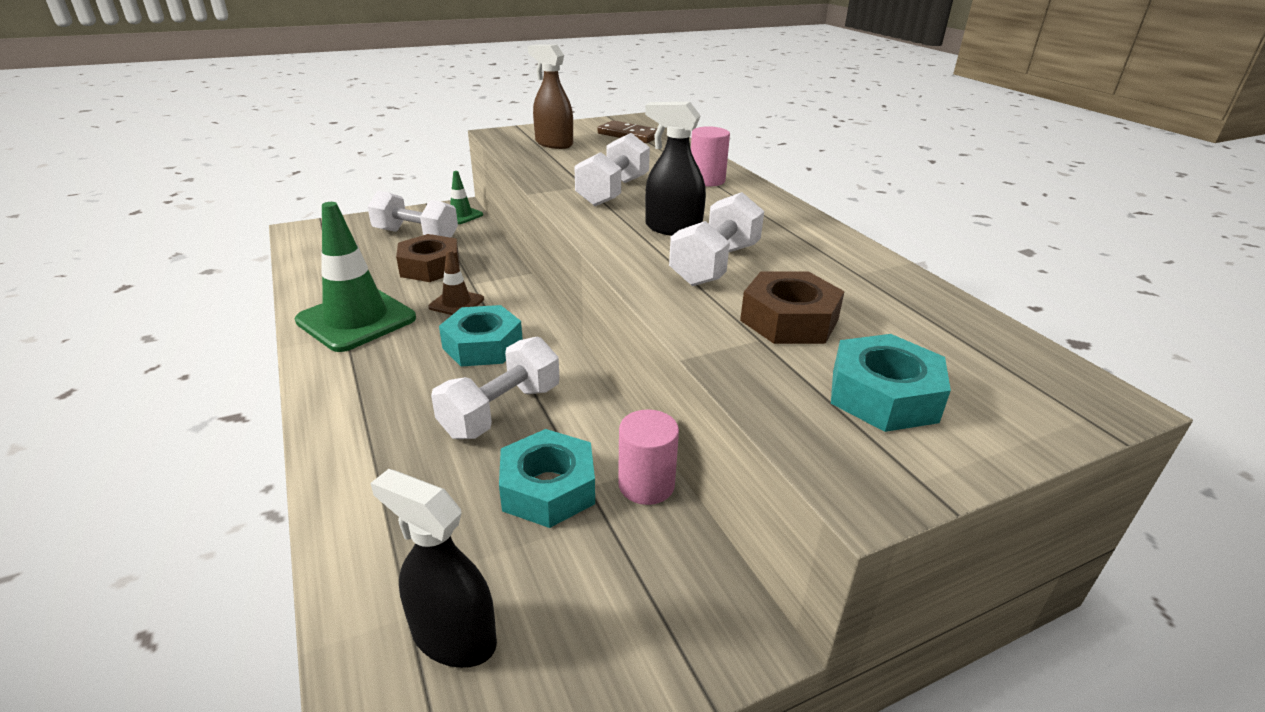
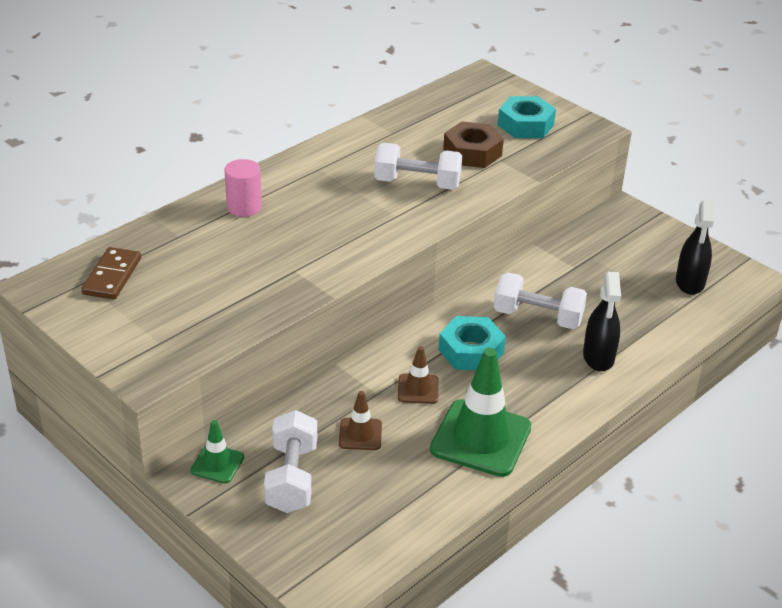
camera: 110 degrees left, 5 degrees up
(430, 267) = (360, 434): brown nut -> brown traffic cone
(548, 488) = (587, 280): turquoise nut -> none
(554, 144) = (171, 322): brown spray bottle -> none
(613, 192) = (302, 251): white dumbbell -> none
(646, 485) = (558, 248): pink cylinder -> none
(673, 228) = (366, 208): black spray bottle -> black spray bottle (598, 357)

